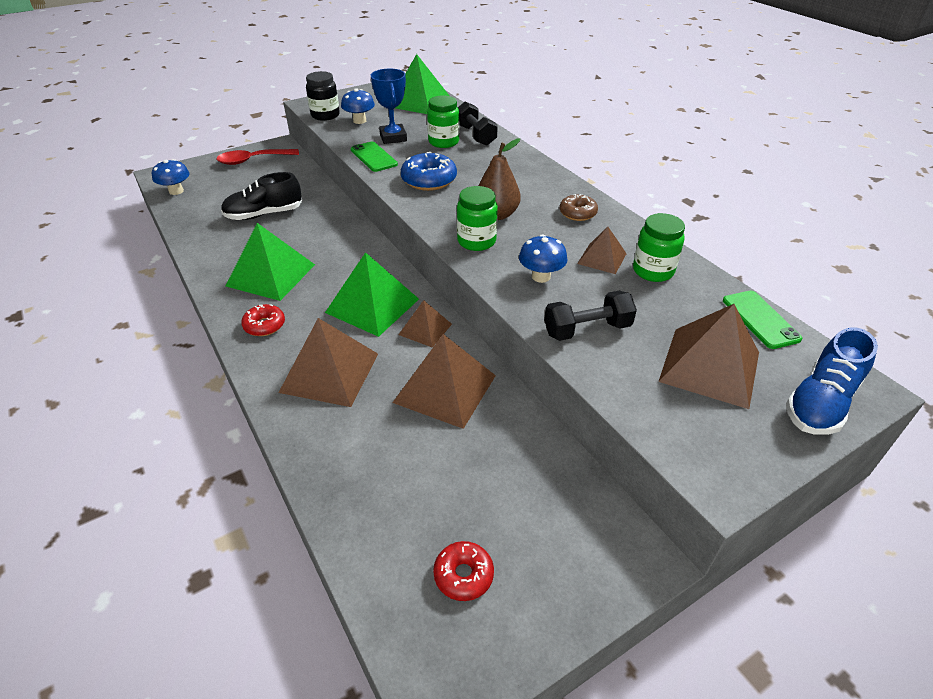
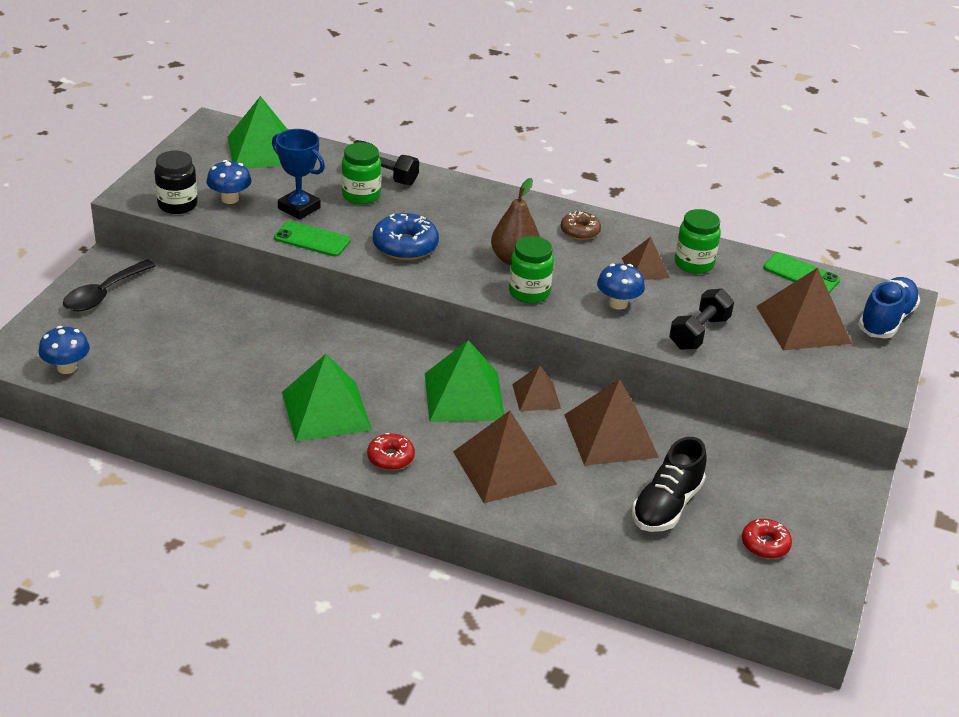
camera: 40 degrees left, 5 degrees down
(253, 160) = (104, 294): red spoon -> black spoon
(264, 214) = (221, 353): black shoe -> black shoe (666, 506)
(820, 403) = (886, 320): blue shoe -> blue shoe turned 150 degrees counterclockwise

